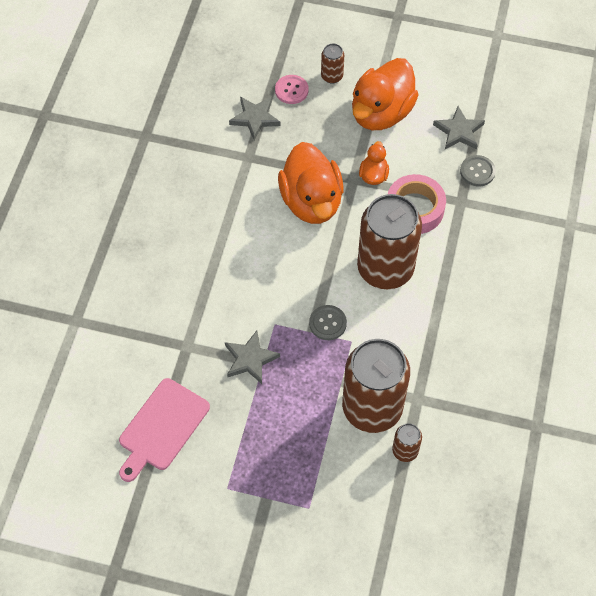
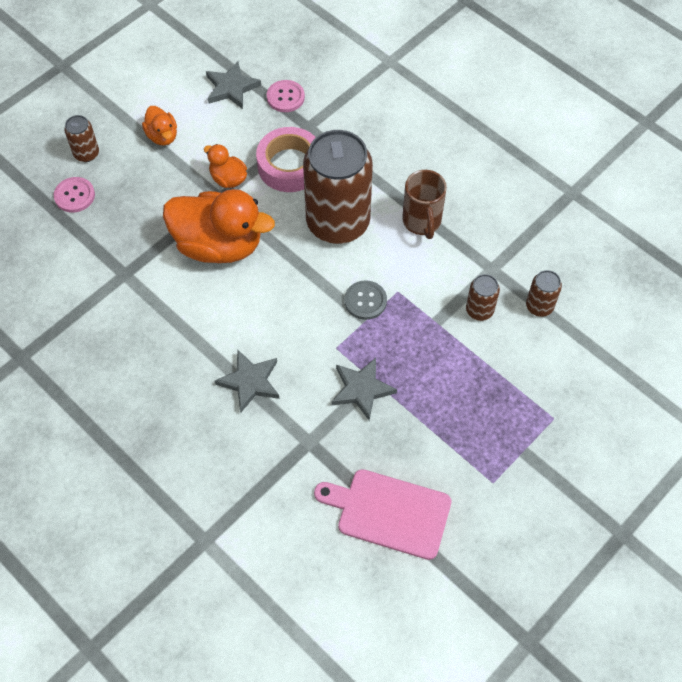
camera: 60 degrees left, 0 degrees up
(162, 427) = (389, 512): pink cutting board -> pink cutting board turned 135 degrees clockwise
(255, 118) = (82, 244): grey star -> grey star (250, 382)
(372, 408) = (479, 310): brown can -> brown can, size x0.43
(381, 113) = (162, 136): orange duck -> orange duck, size x0.48
(427, 327) = (422, 222): none -> brown mug
(477, 171) = (285, 97): grey button -> pink button

